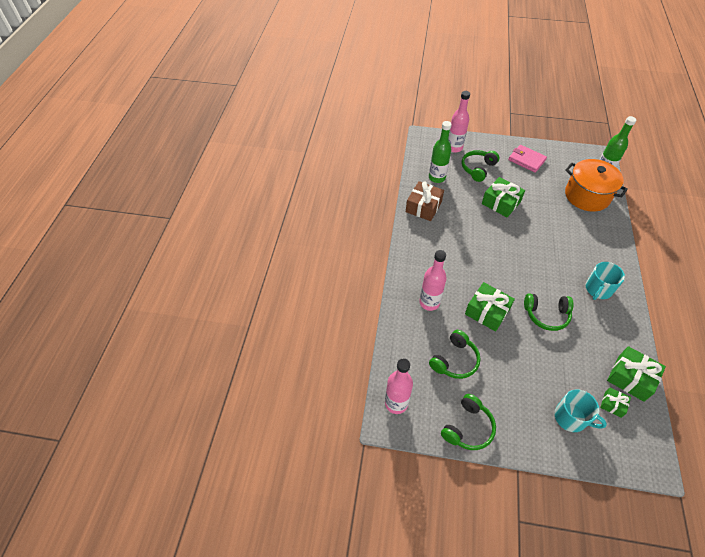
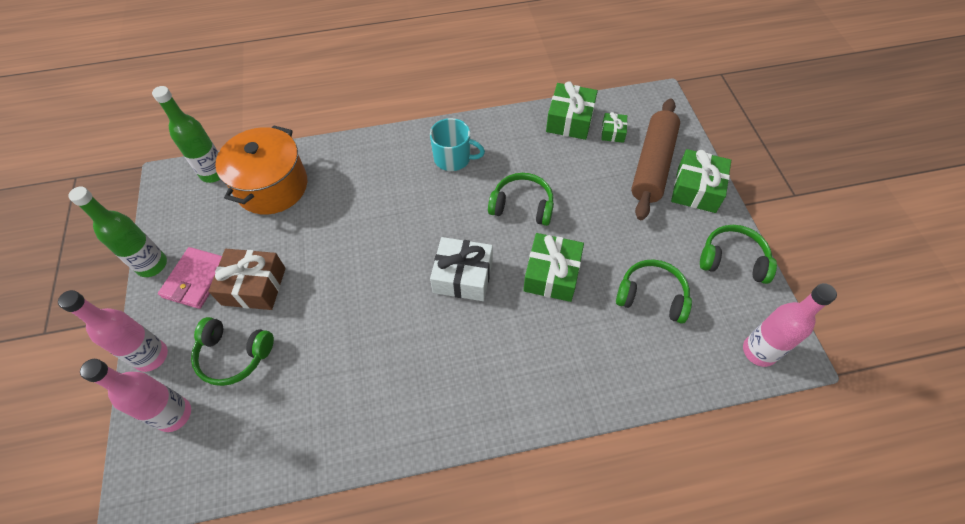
camera: 110 degrees left, 5 degrees up
(423, 207) = (365, 427): brown gift -> brown gift (254, 286)
(429, 302) = (574, 355): pink bottle -> pink bottle (151, 356)
(437, 178) = (275, 425): green bottle -> green bottle (152, 265)
(498, 267) = (463, 276): none -> white gift
(501, 203) = (319, 299): green gift -> green gift (696, 189)
(546, 315) = (522, 206): green headphones -> green headphones turned 60 degrees counterclockwise
(571, 417) = (652, 165): turquoise mug -> brown rolling pin

